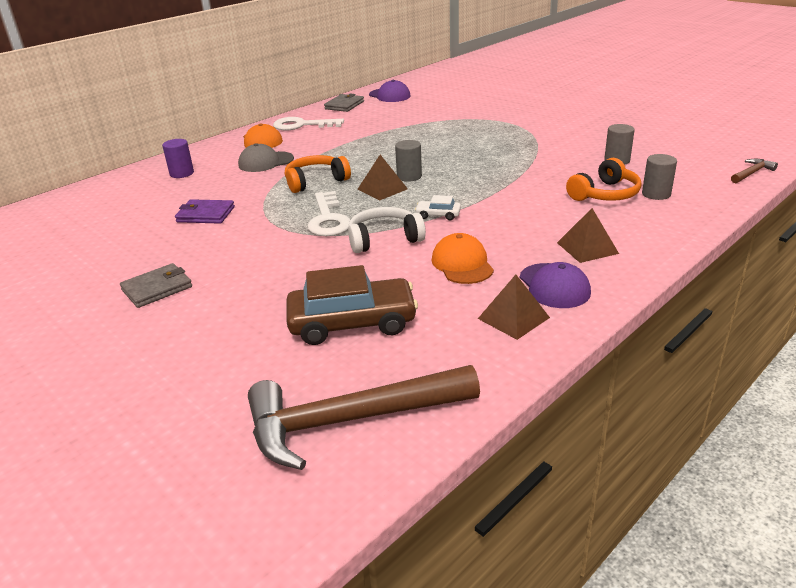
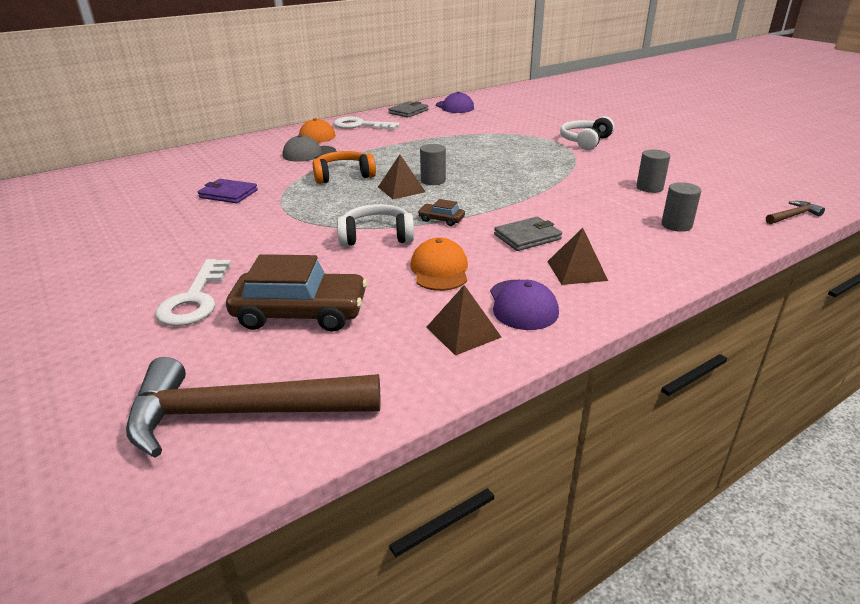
camera: 10 degrees right, 0 degrees up
(157, 288) = (145, 255): grey wallet -> grey wallet (527, 237)
(182, 173) = (230, 156): purple cylinder -> none
(328, 219) = (335, 211): white key -> white key (195, 299)
(438, 215) = (441, 219): white car -> brown car
(536, 120) = (585, 141): none -> white headphones
(605, 194) = (621, 219): orange headphones -> none

